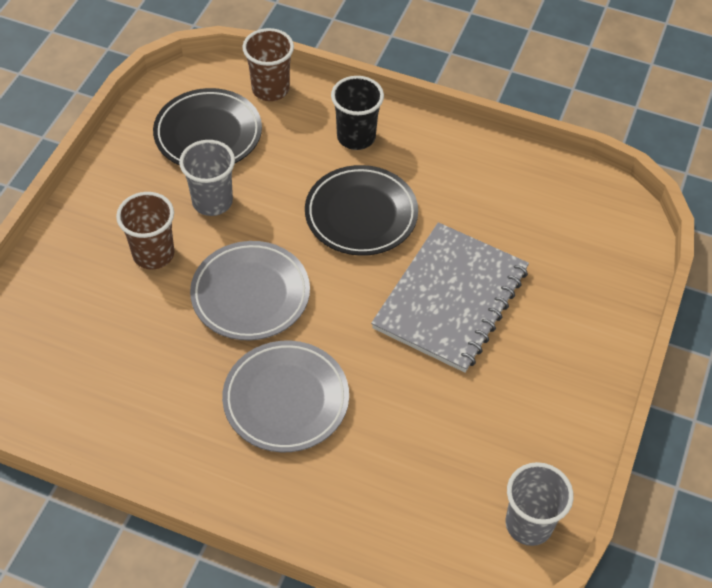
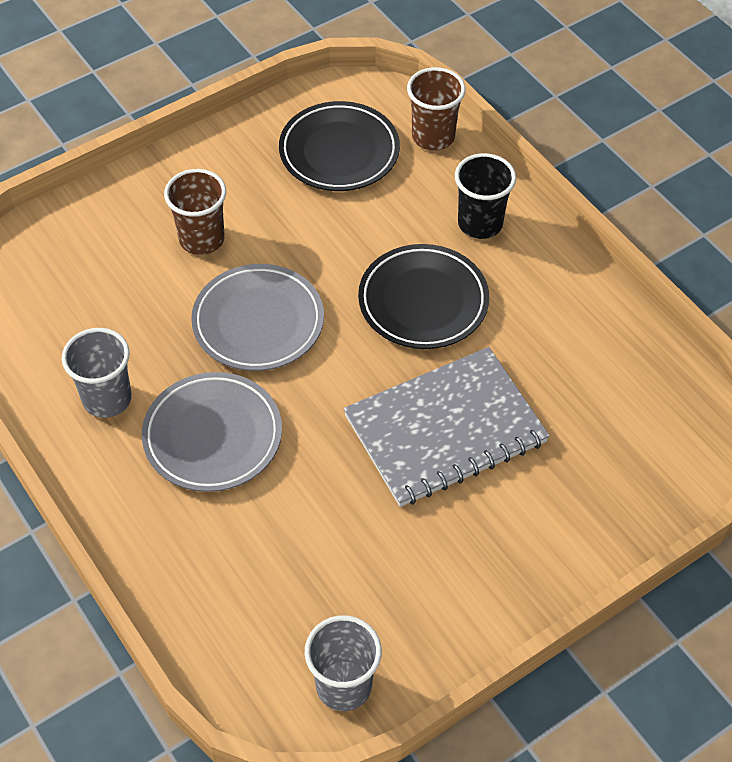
camera: 35 degrees right, 0 degrees up
(212, 202) = (292, 218): grey cup -> grey cup (107, 399)

